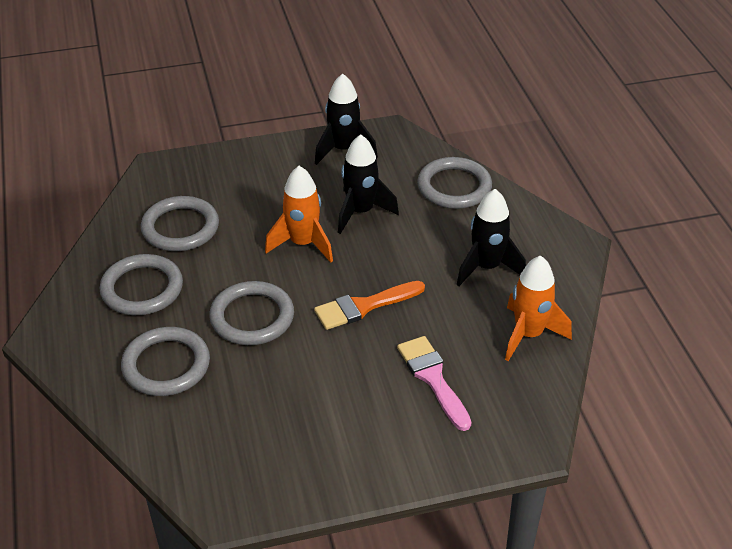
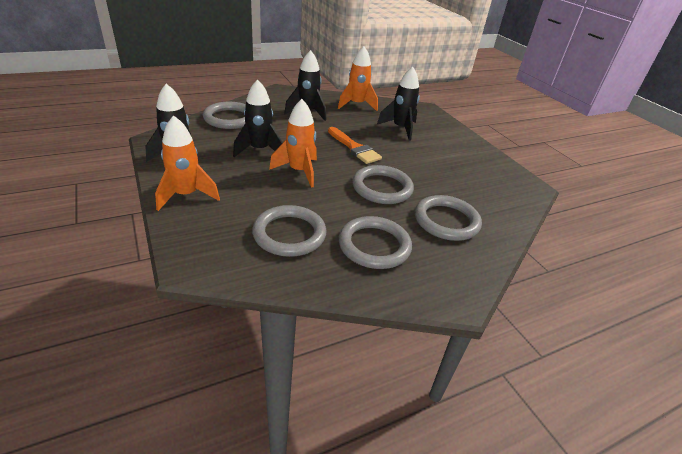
camera: 105 degrees left, 5 degrees down
(265, 159) = (186, 195): none -> orange rocket
(433, 378) = (400, 128): pink brush -> black rocket

